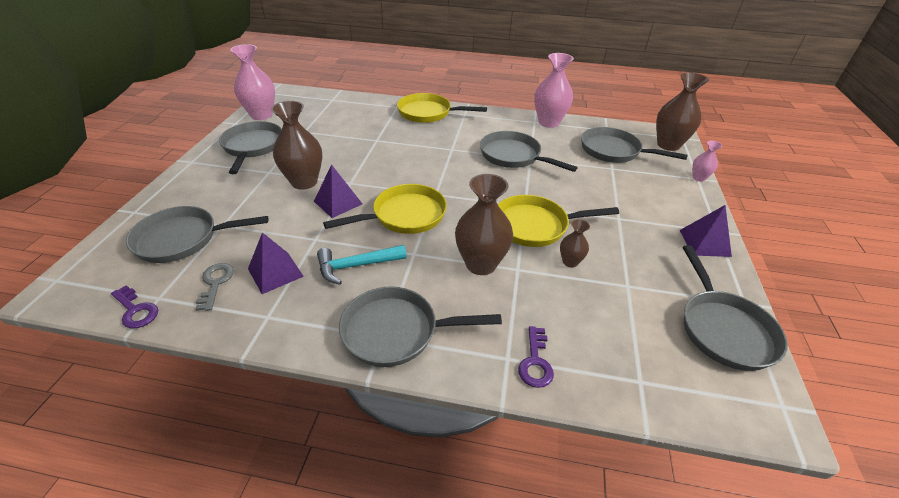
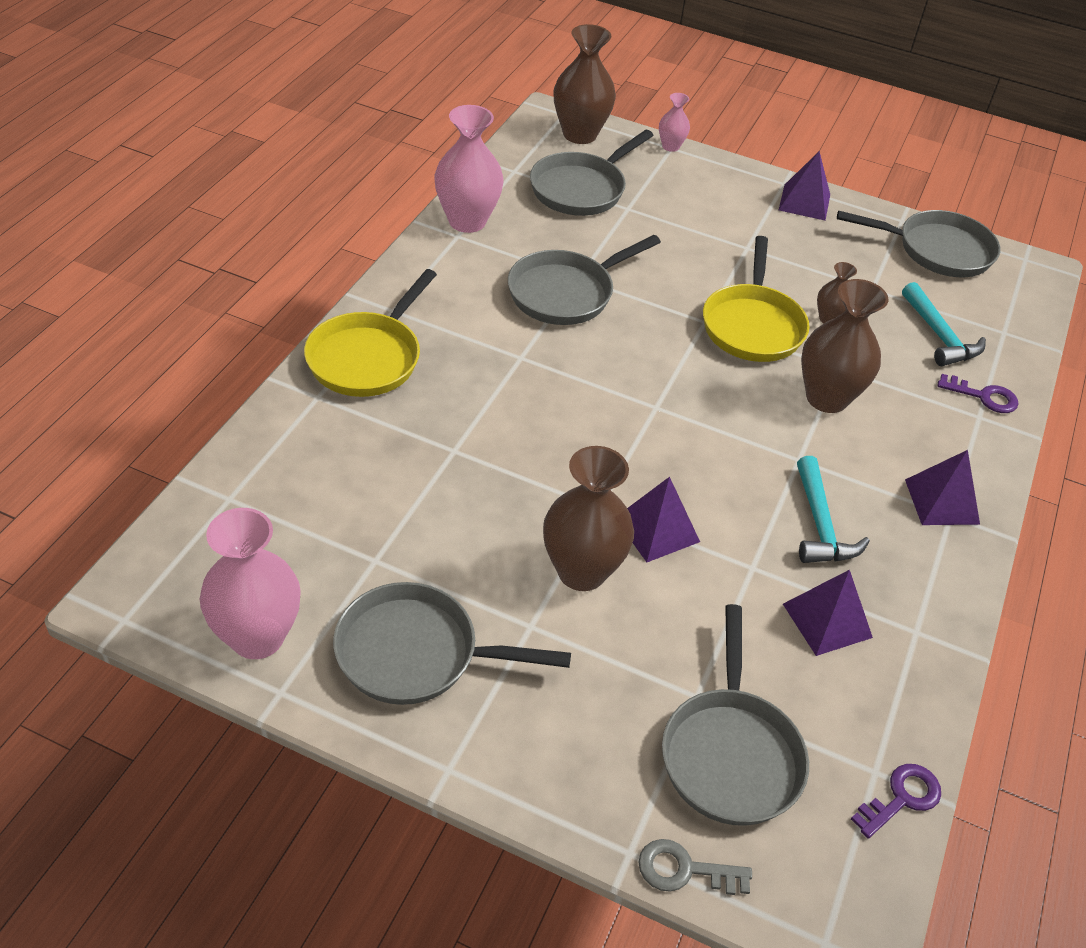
camera: 80 degrees left, 5 degrees up
(215, 283) = (846, 696): grey key -> grey key (684, 870)
(396, 331) = (942, 501): grey pan -> purple pyramid
(405, 215) = (708, 453): yellow pan -> none
(598, 330) = (939, 336): none -> turquoise hammer

